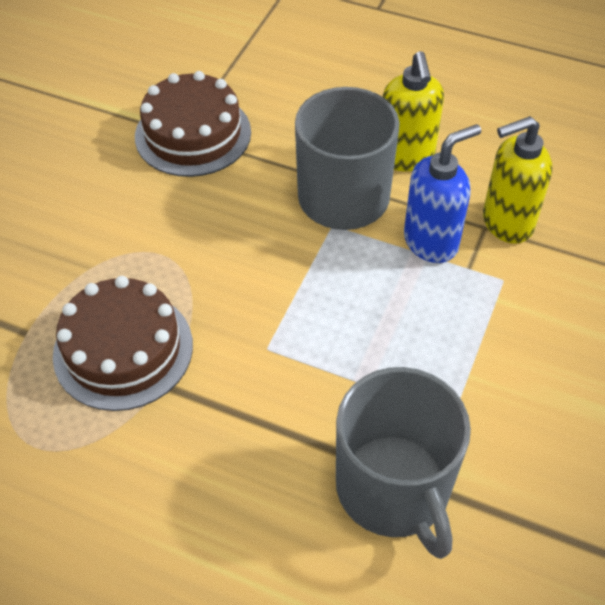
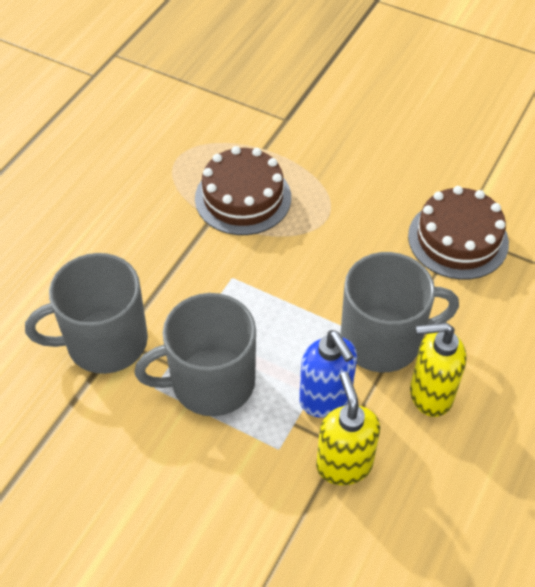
camera: 95 degrees right, 0 degrees up
(432, 354) = (210, 382): none -> grey mug

